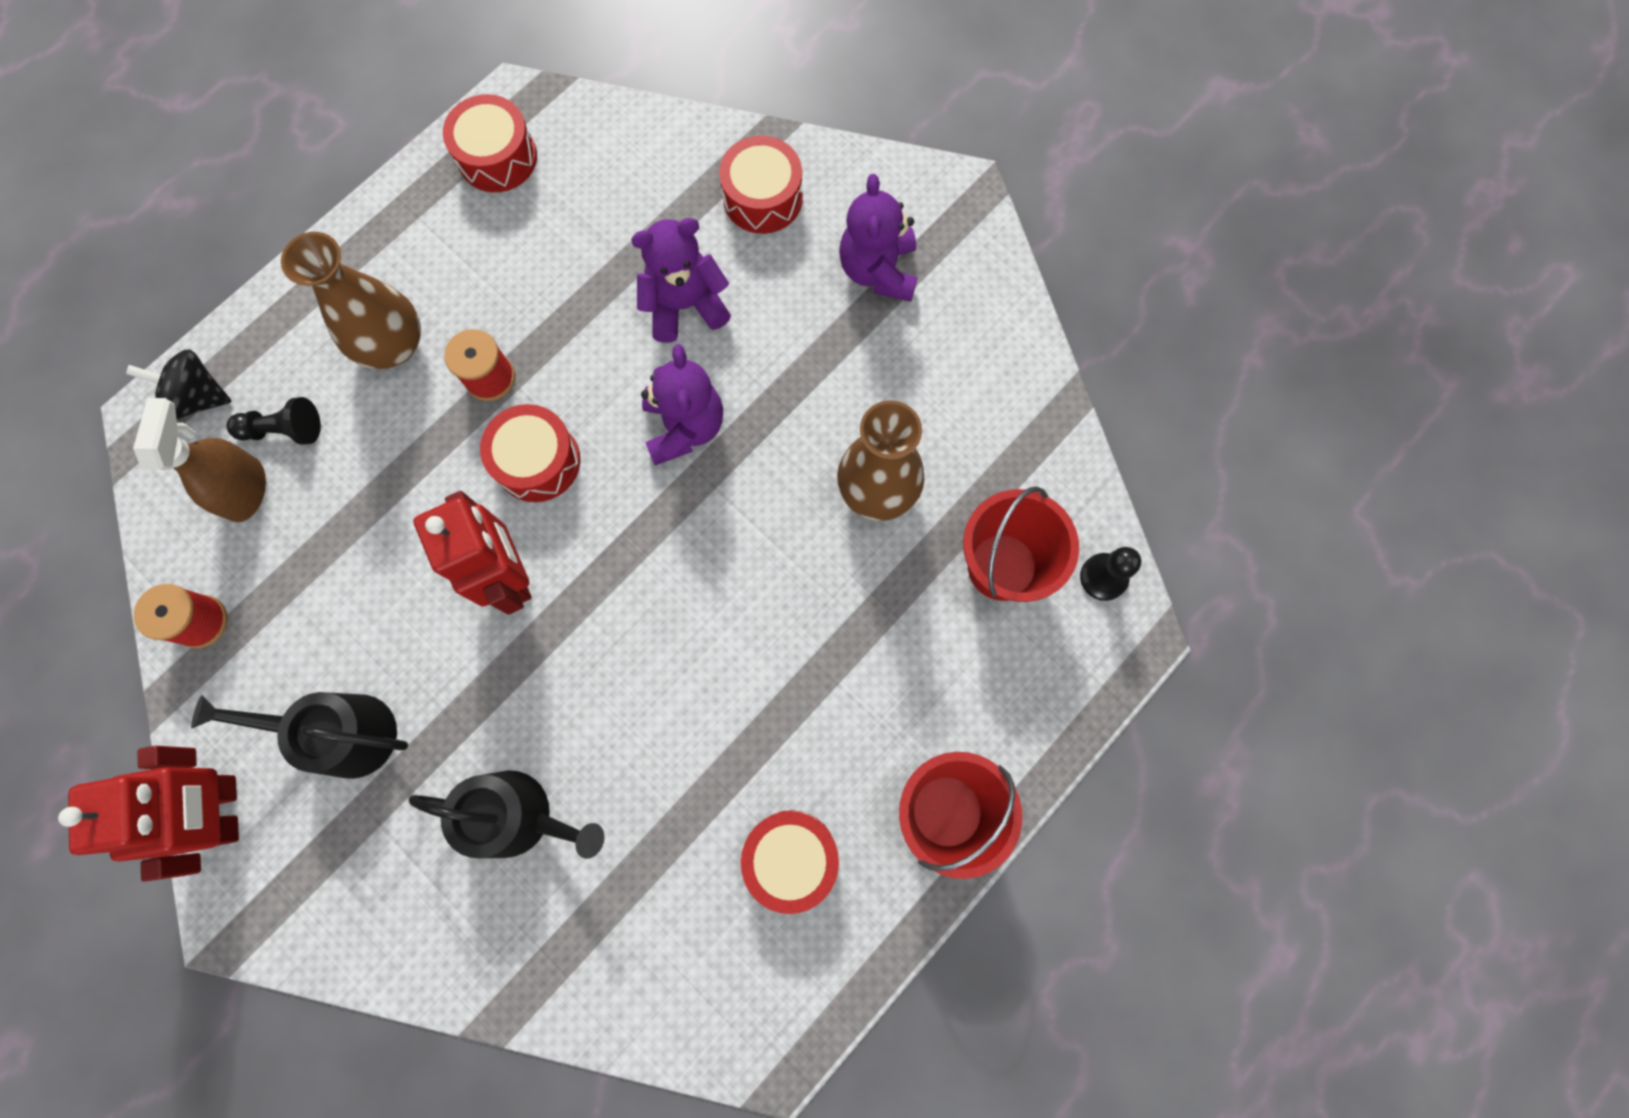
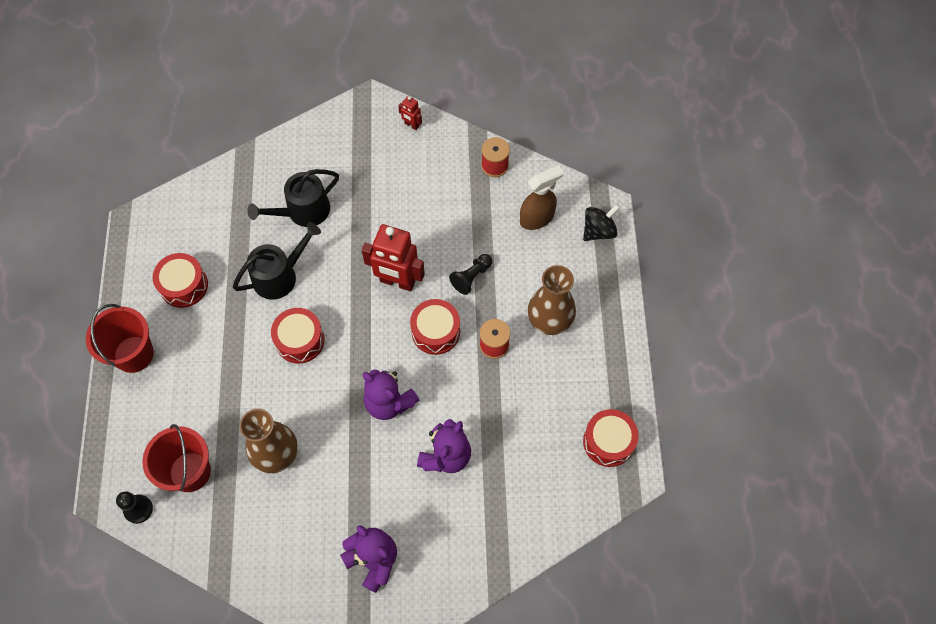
camera: 135 degrees right, 10 degrees down
(226, 810) = (411, 125): red robot -> red robot, size x0.46
(245, 489) = (537, 218): brown spray bottle -> brown spray bottle turned 75 degrees counterclockwise
(284, 430) = (550, 250): black pawn -> black pawn (471, 277)
(342, 733) = (398, 179): black watering can -> black watering can (279, 276)
(762, 198) = (465, 544): red drum -> red drum (300, 340)

